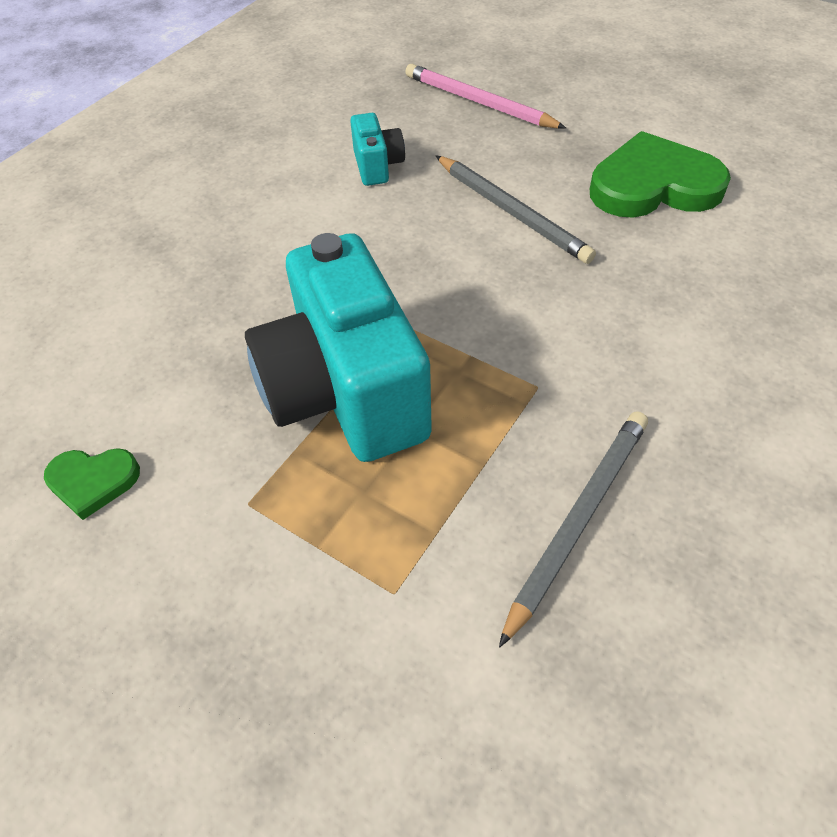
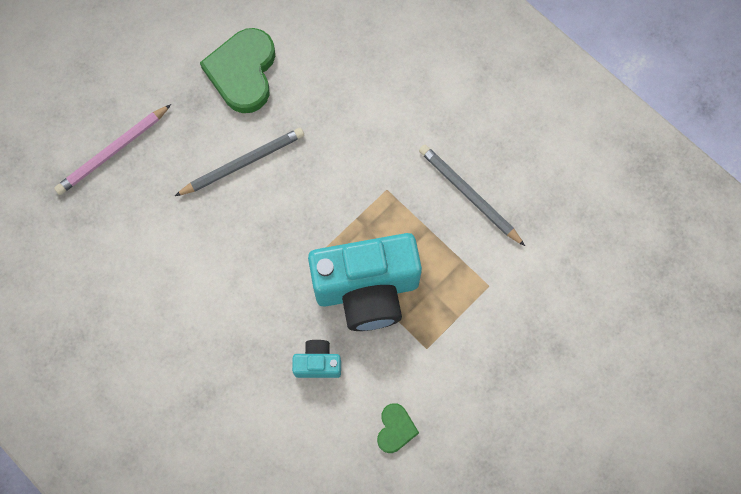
camera: 80 degrees left, 20 degrees up
(377, 166) = (167, 237): turquoise camera -> turquoise camera (318, 363)

